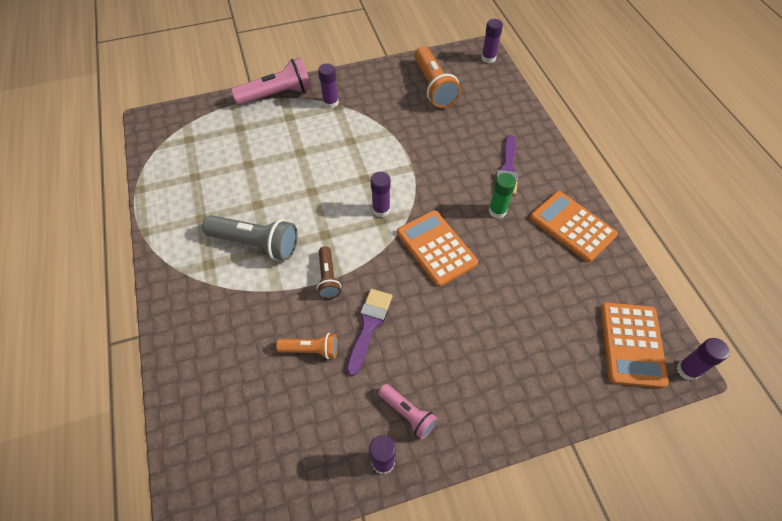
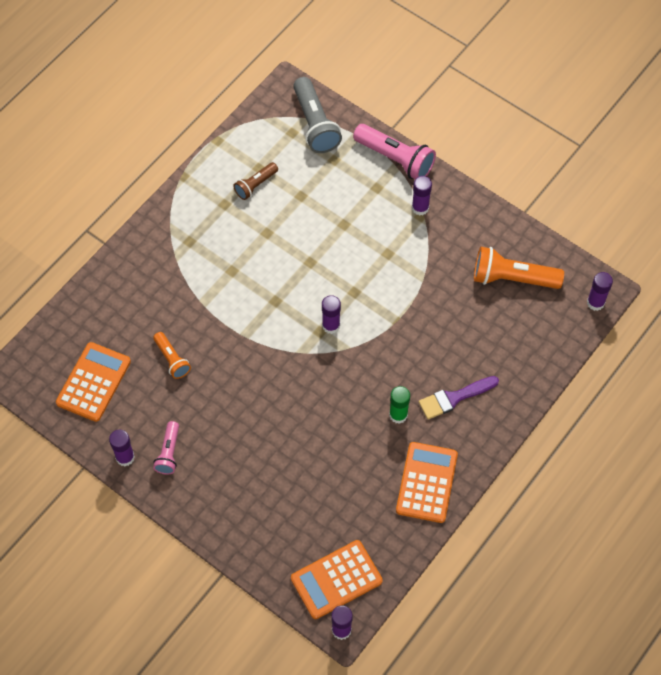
camera: 55 degrees right, 5 degrees up
(256, 243) = (231, 259): grey flashlight -> grey flashlight (315, 124)
(328, 278) = (238, 330): brown flashlight -> brown flashlight (255, 185)
(369, 326) = (218, 385): purple brush -> none
(434, 87) = (512, 278): orange flashlight -> orange flashlight turned 60 degrees clockwise
(436, 248) = (323, 389): orange calculator -> orange calculator (93, 382)

